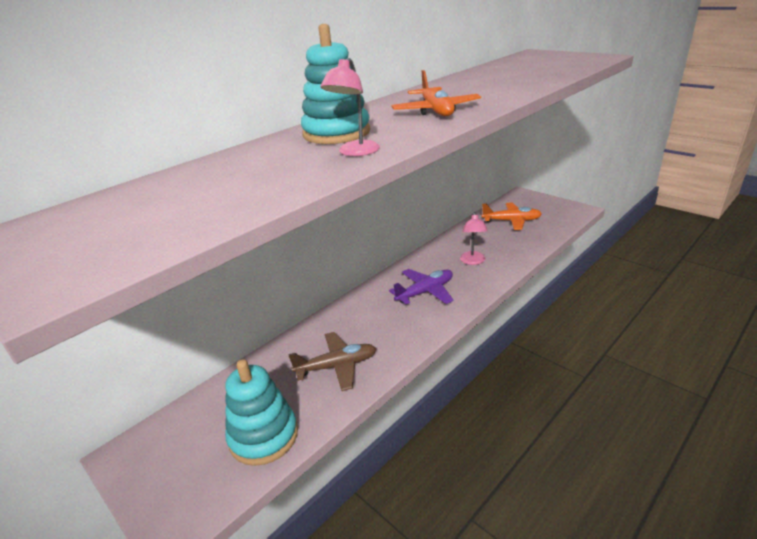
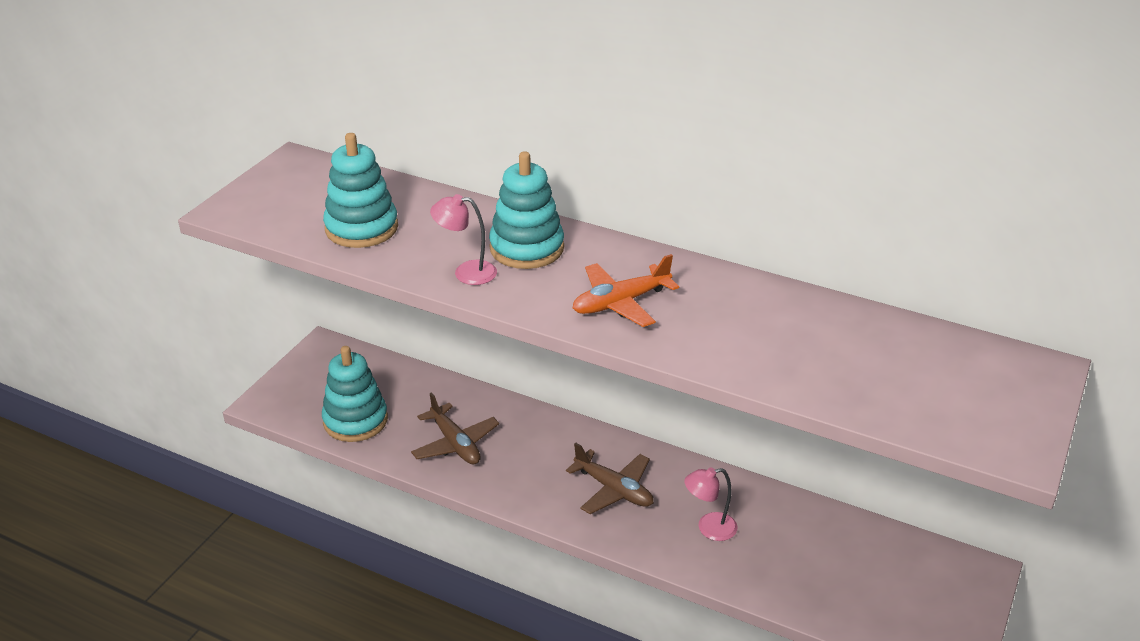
camera: 70 degrees right, 5 degrees up
(223, 195) = (361, 228): none -> turquoise stacking toy
(425, 292) = (614, 489): purple plane -> brown plane
(511, 221) = (862, 564): orange plane -> none

